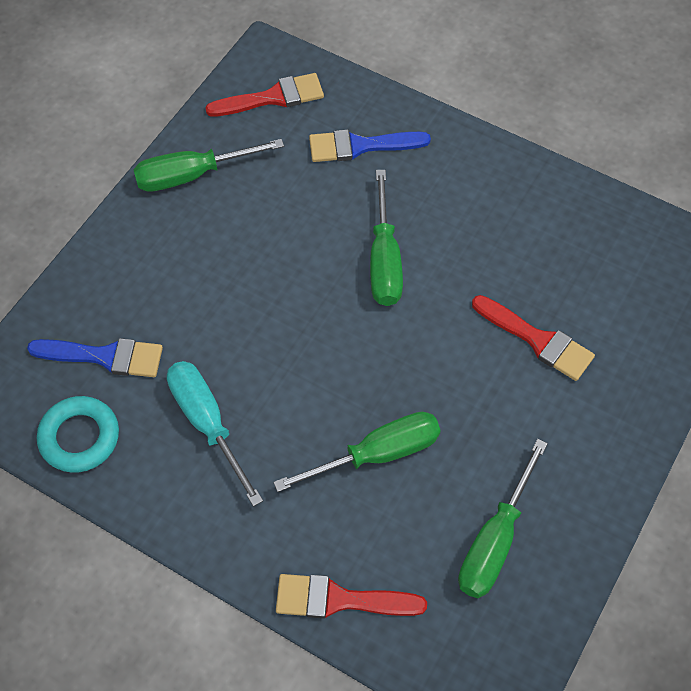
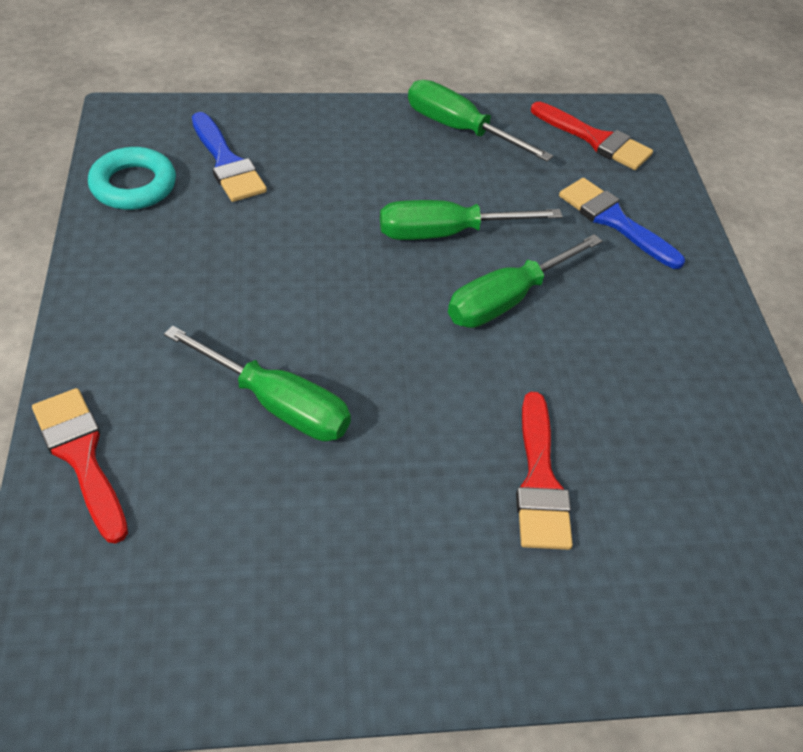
camera: 50 degrees right, 10 degrees down
(207, 423) = (212, 258): turquoise screwdriver -> none
(495, 541) = (247, 569): green screwdriver -> green screwdriver (445, 233)

